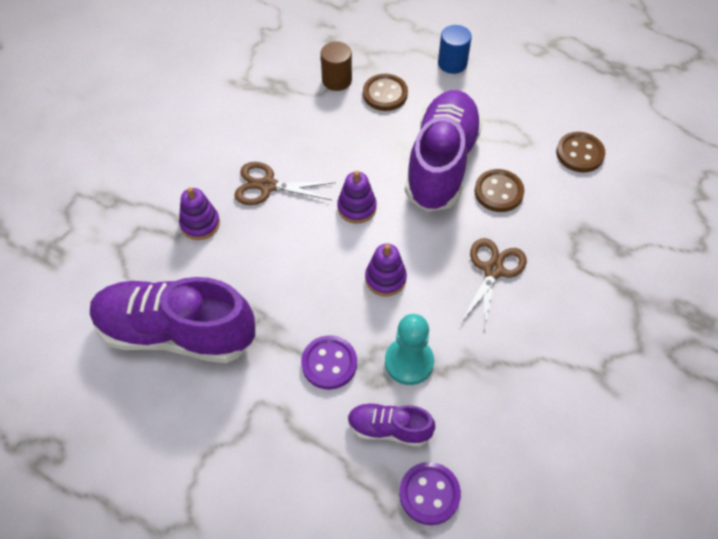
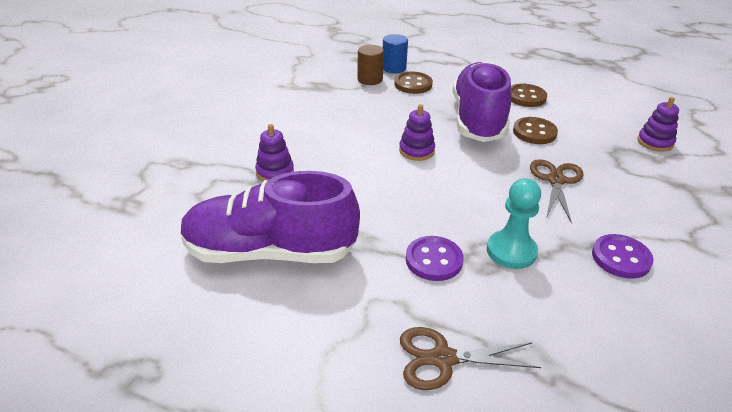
camera: 10 degrees left, 20 degrees down
(267, 186) = (331, 143): brown scissors -> brown scissors (443, 359)
(385, 278) = (462, 194): purple stacking toy -> purple stacking toy (655, 142)
(389, 429) = (516, 306): purple shoe -> none
(429, 494) = (583, 357): purple button -> purple button (621, 258)
(452, 63) = (460, 65): blue cylinder -> blue cylinder (394, 68)
(579, 153) = (587, 106): brown button -> brown button (526, 97)

